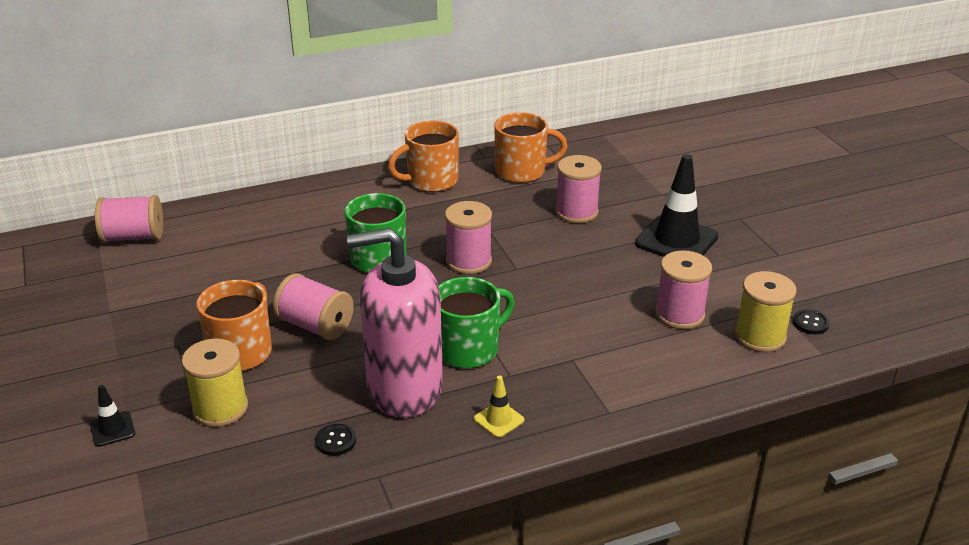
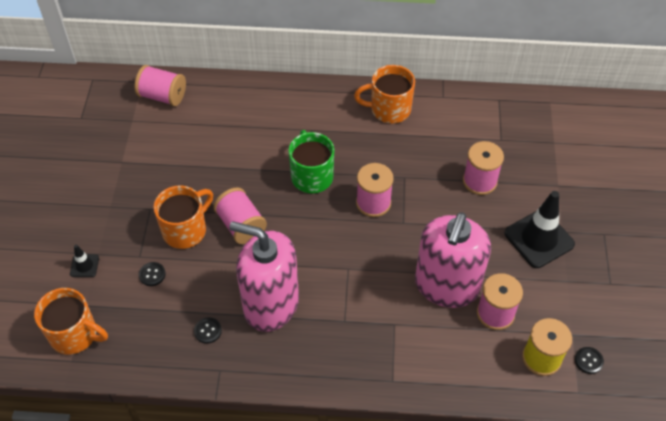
camera: 25 degrees right, 20 degrees up
(220, 408) = (152, 274): yellow spool -> black button
(468, 349) = (330, 286): green mug -> none
(499, 419) = (317, 356): yellow traffic cone -> none
(522, 171) = (462, 122): orange mug -> orange mug (75, 334)
(607, 307) = (446, 286): none -> pink soap dispenser

